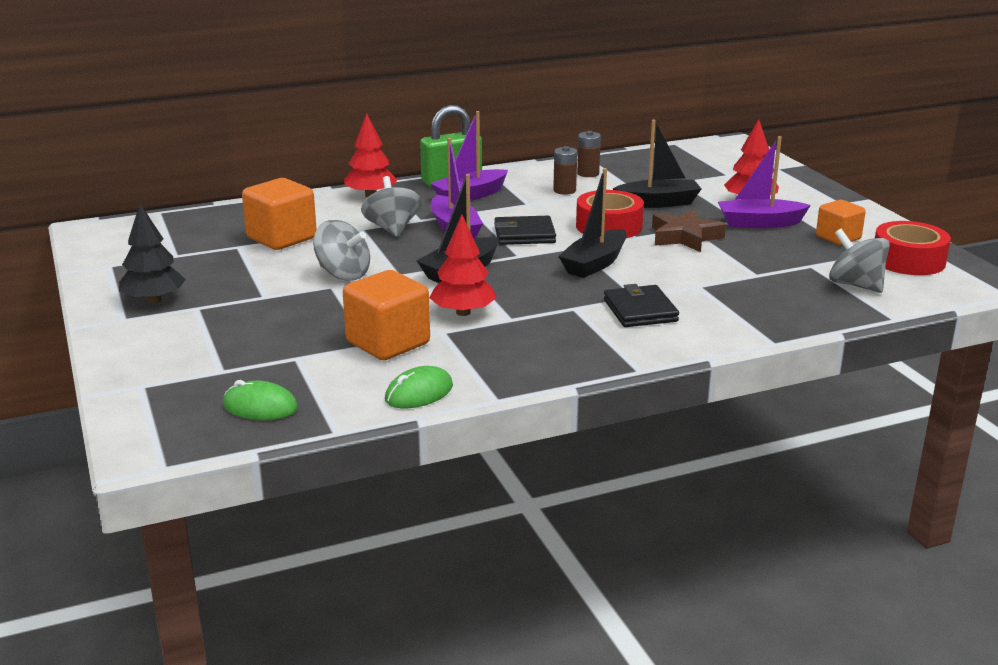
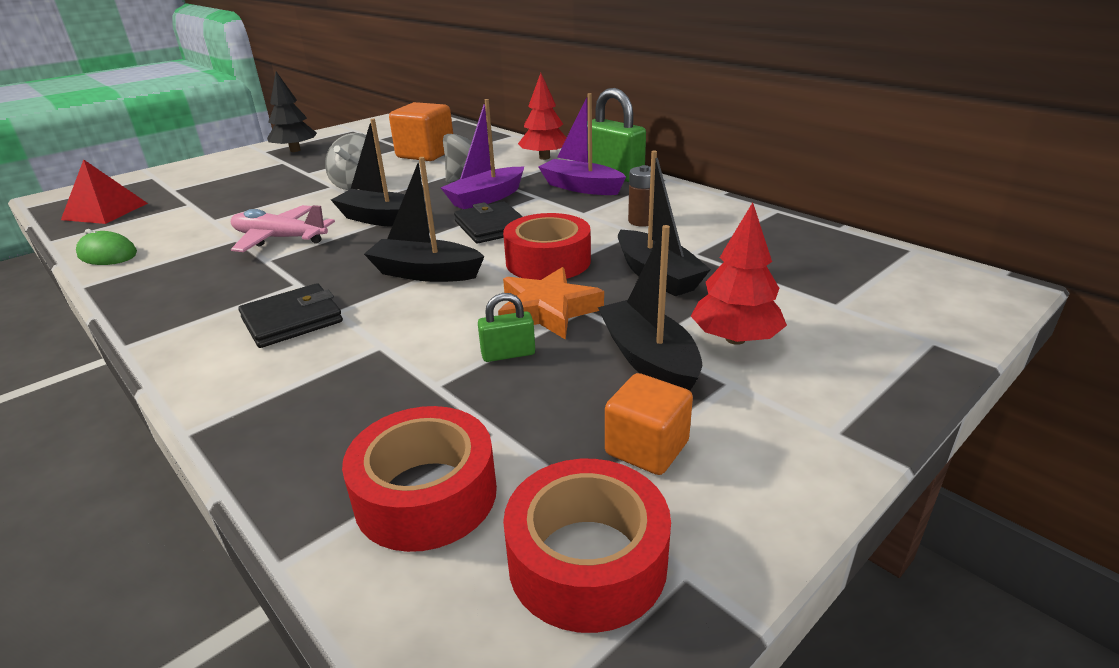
camera: 70 degrees right, 5 degrees up
(260, 407) = (105, 211): green mouse -> red pyramid
(388, 343) = (213, 225): orange cube -> none
(463, 312) = (280, 238): red tree -> pink plane
(588, 173) = (713, 222): brown battery -> none
(685, 237) = (548, 311): brown star -> orange star
(732, 253) = (508, 354): none -> green padlock
(759, 223) = (649, 359): purple boat -> black boat
(855, 285) = (426, 494): grey spinning top -> red tape

